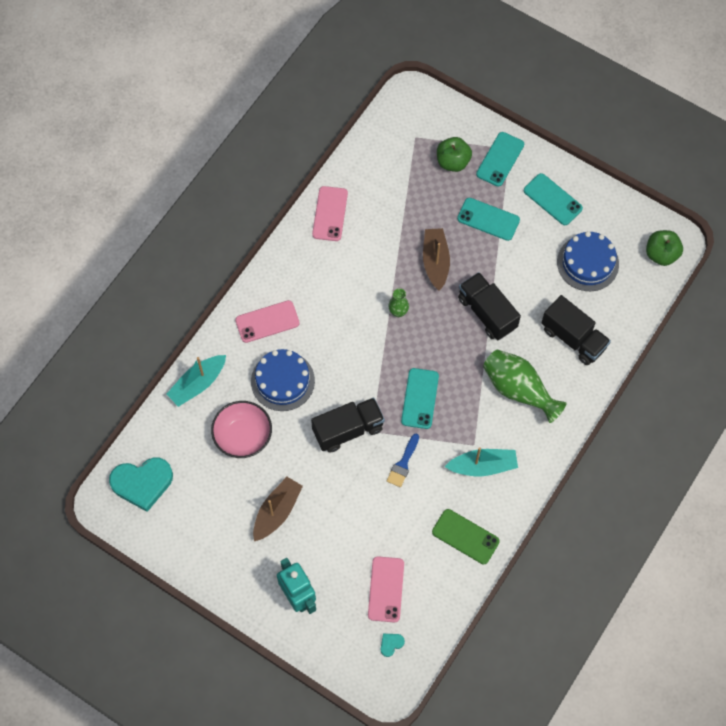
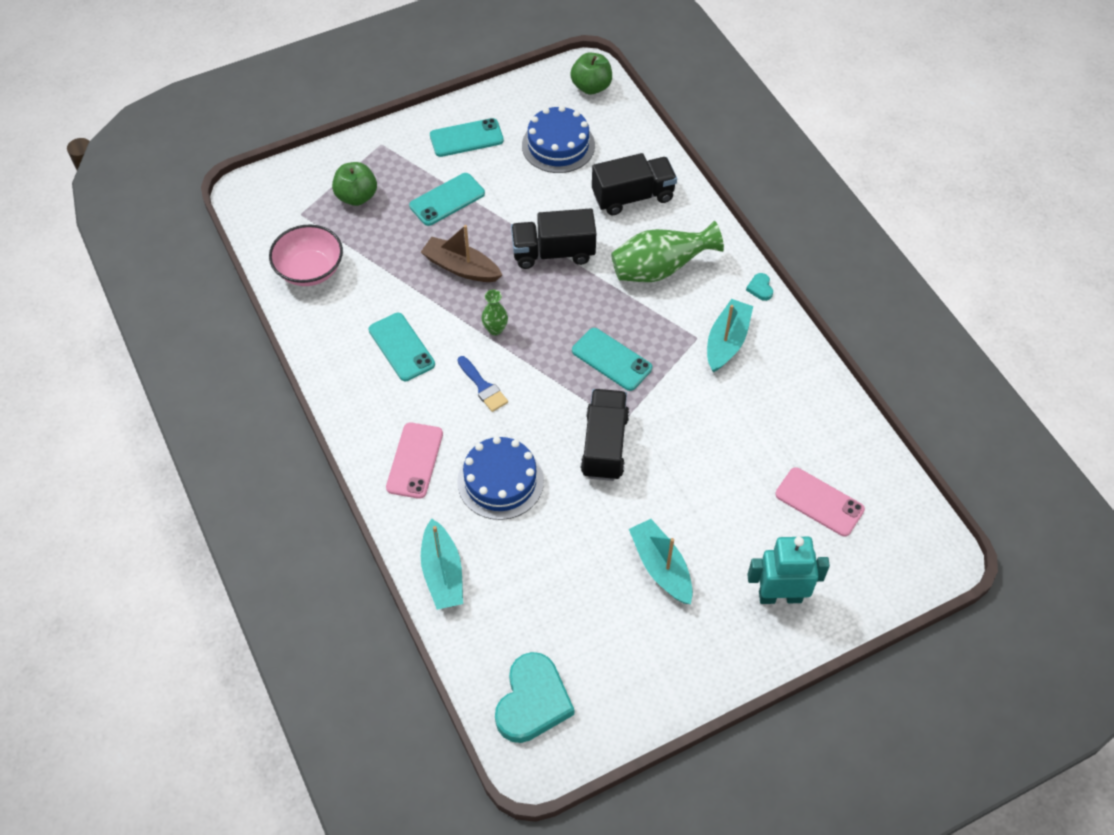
camera: 60 degrees left, 10 degrees down
(243, 436) = (543, 557): pink bowl -> pink bowl (310, 270)
(277, 511) = (661, 567): brown boat -> turquoise boat
(330, 214) = (328, 334): pink phone -> none
(391, 644) = (888, 529): turquoise heart -> turquoise heart (760, 288)
(403, 463) = (679, 412): blue brush -> blue brush (483, 387)
(465, 536) = (799, 396): green phone -> none
(500, 159) = (386, 157): turquoise phone -> turquoise phone (401, 347)

